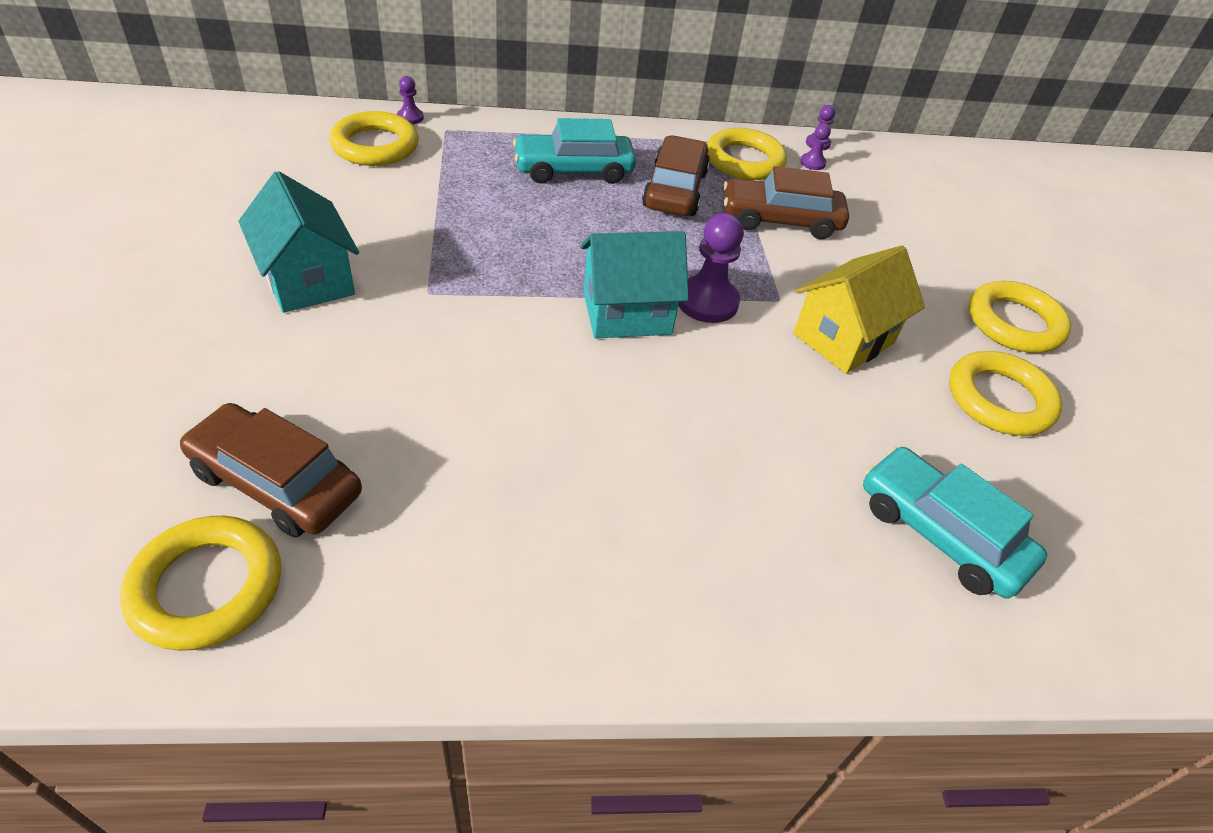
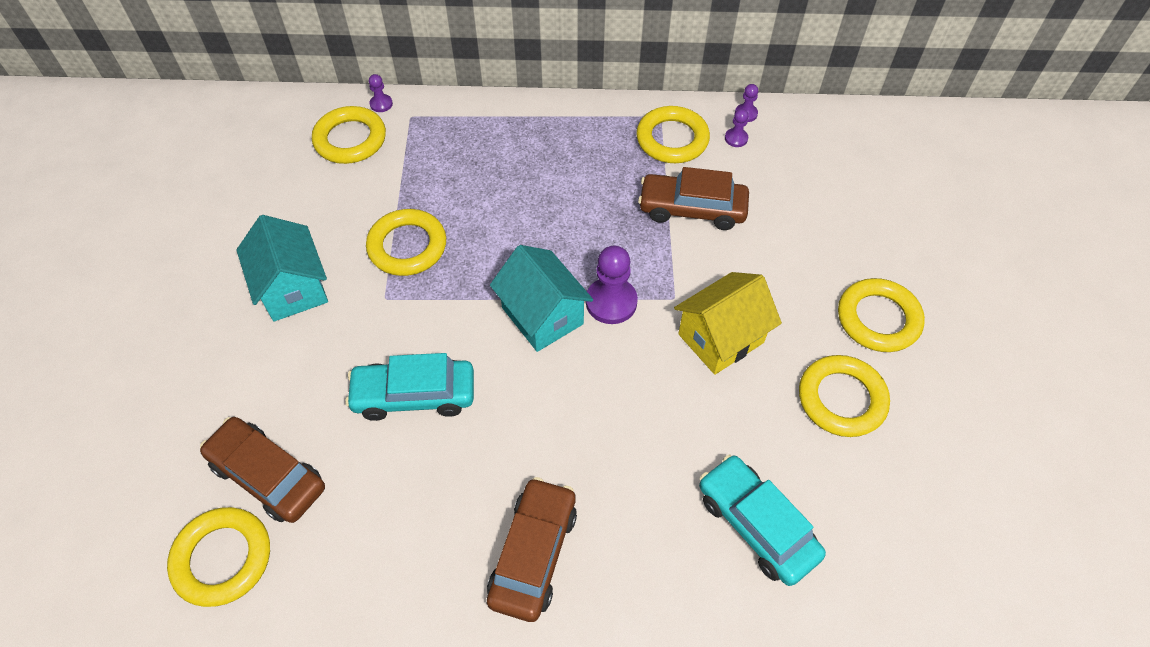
camera: 10 degrees right, 10 degrees up
(452, 243) = (407, 246): none -> yellow ring
(573, 170) = (517, 159): turquoise car -> turquoise car (414, 395)
(627, 313) = (542, 316): turquoise house -> turquoise house turned 60 degrees clockwise
(675, 190) = (603, 178): brown car -> brown car (533, 554)

